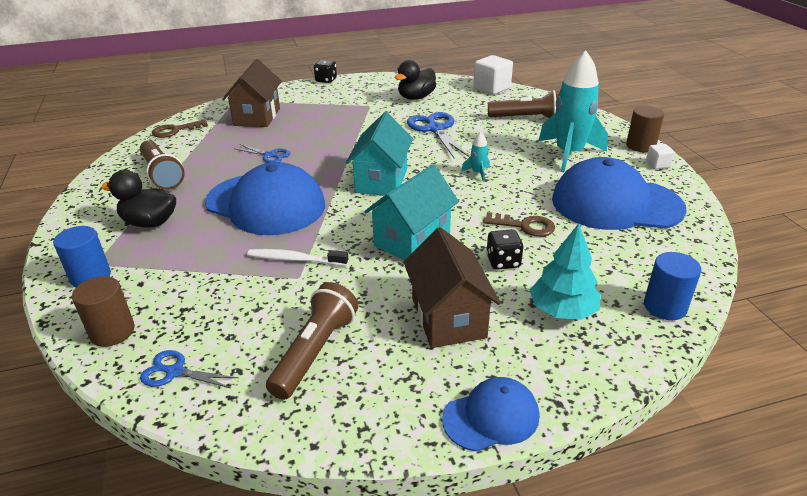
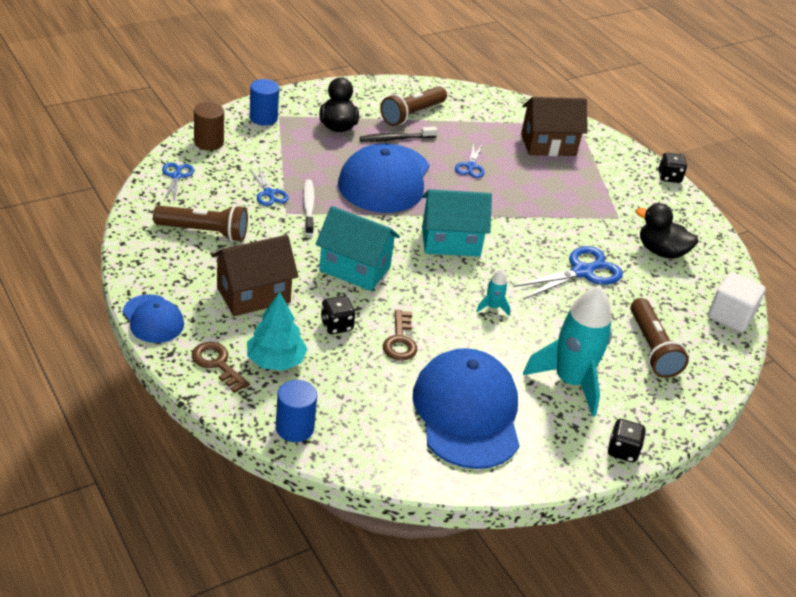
camera: 70 degrees right, 5 degrees up
(175, 130) = (494, 103): brown key -> brown key (217, 364)
(199, 189) = (396, 139): none -> black toothbrush
(255, 287) = (269, 193): none -> blue scissors
(640, 146) = (622, 451): brown cylinder -> black dice
(658, 164) = (577, 461): white cube -> none

